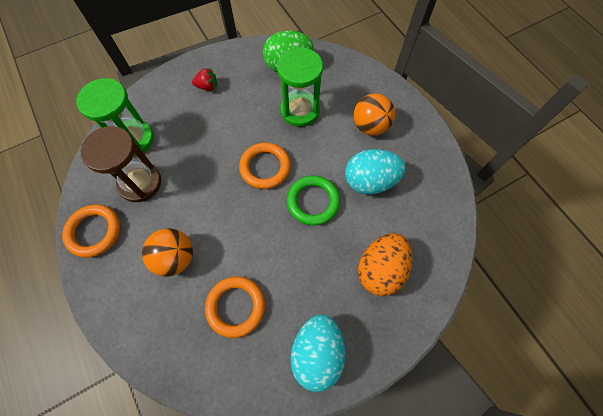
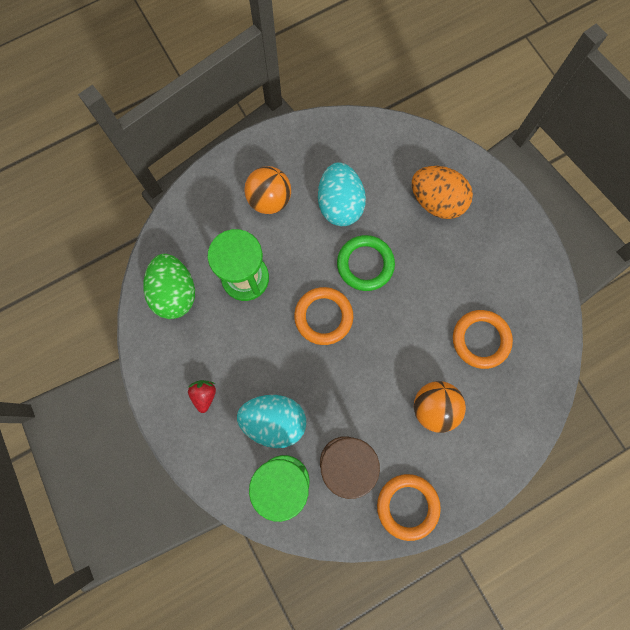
camera: 90 degrees left, 10 degrees up
(317, 352) = (517, 262): turquoise egg -> turquoise egg (274, 421)

